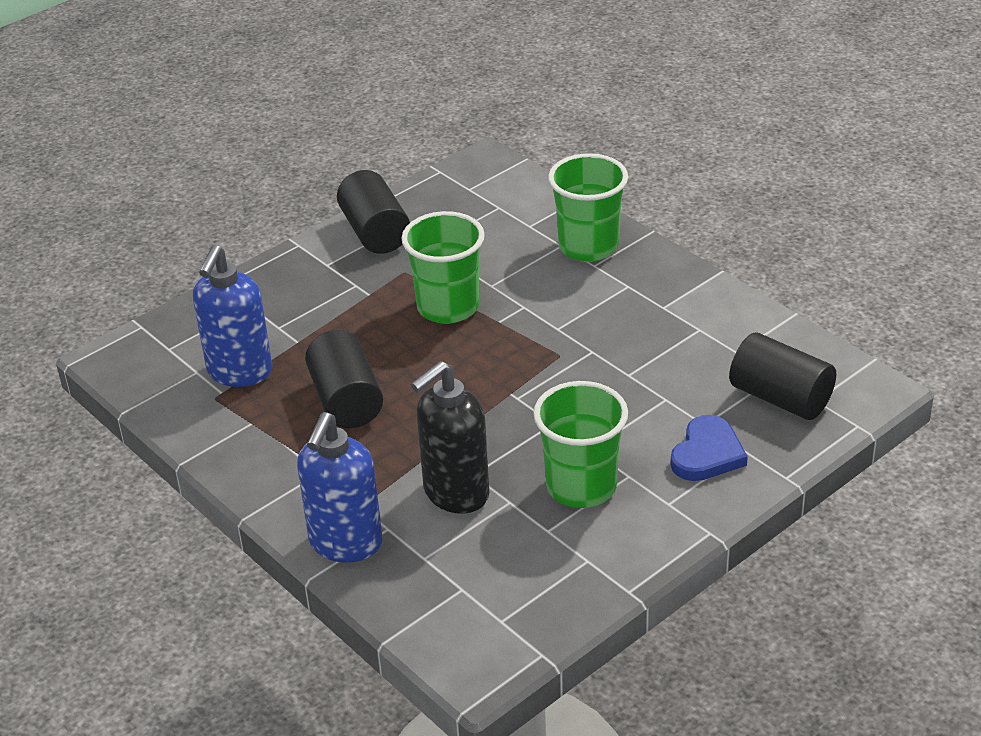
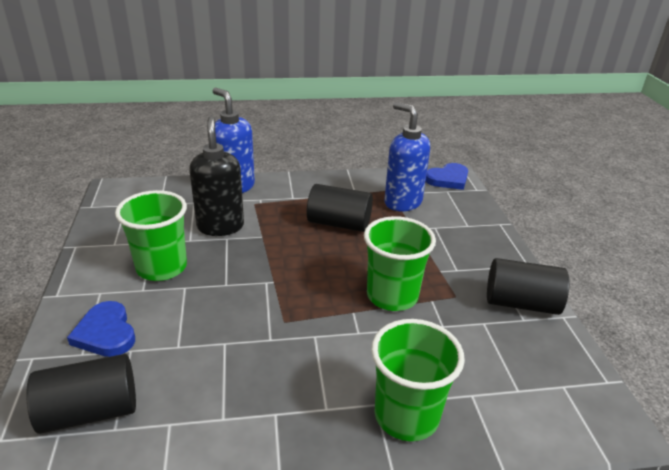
camera: 120 degrees right, 5 degrees down
(131, 358) = (448, 179): none -> blue heart

